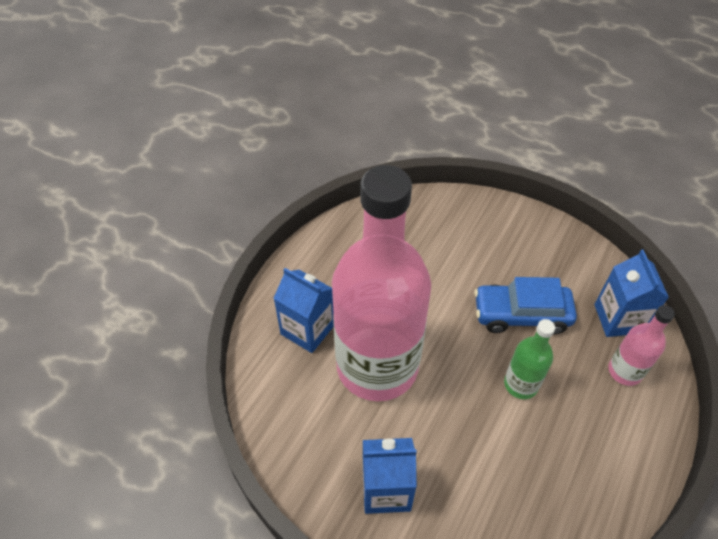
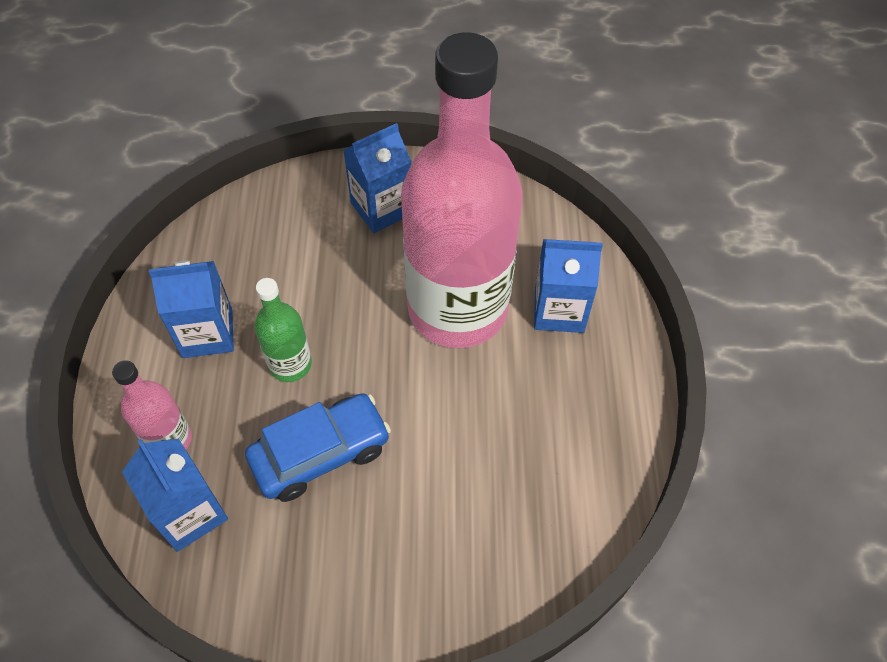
camera: 150 degrees right, 5 degrees up
(579, 441) = (207, 333): none -> blue carton

